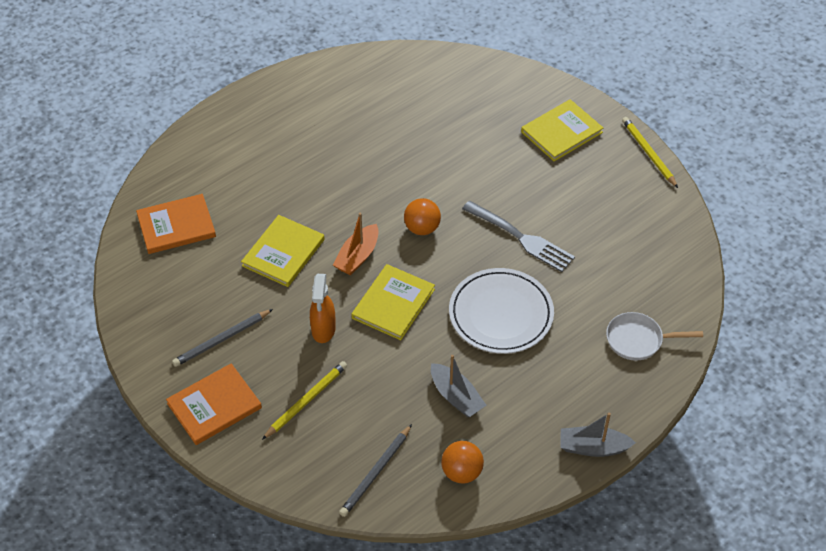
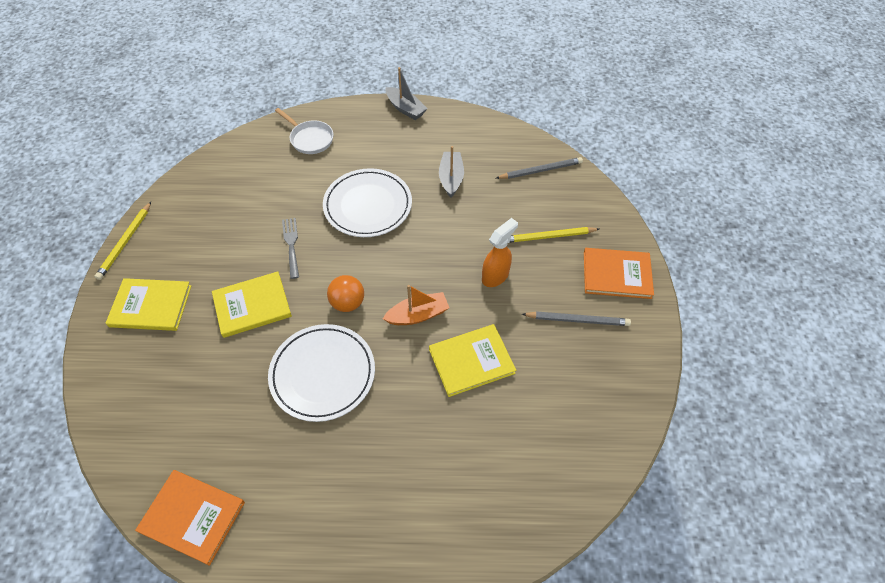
camera: 140 degrees left, 5 degrees up
(176, 226) = (543, 461): orange book -> orange book (192, 517)
(384, 175) = (323, 374): none -> white plate
(393, 304) = (429, 260): yellow book -> yellow book (252, 305)
(462, 472) = (490, 141): orange ball -> none
(521, 238) = (291, 245): grey fork -> grey fork, size x0.65

